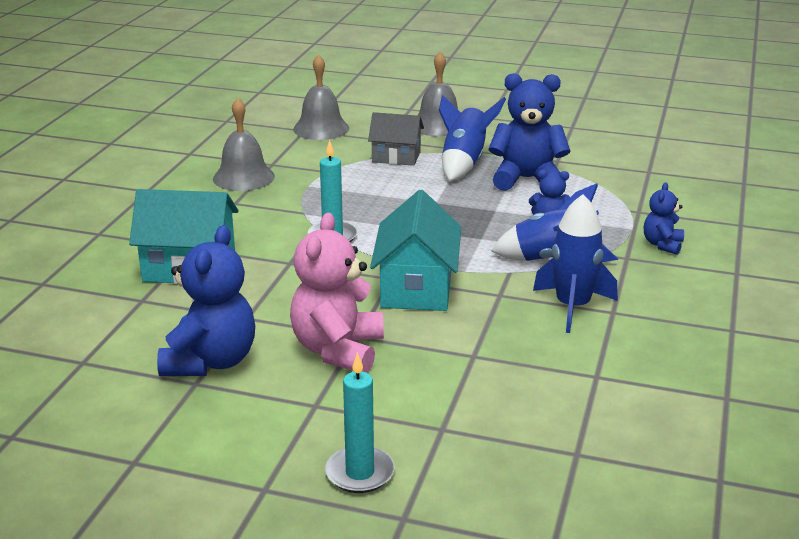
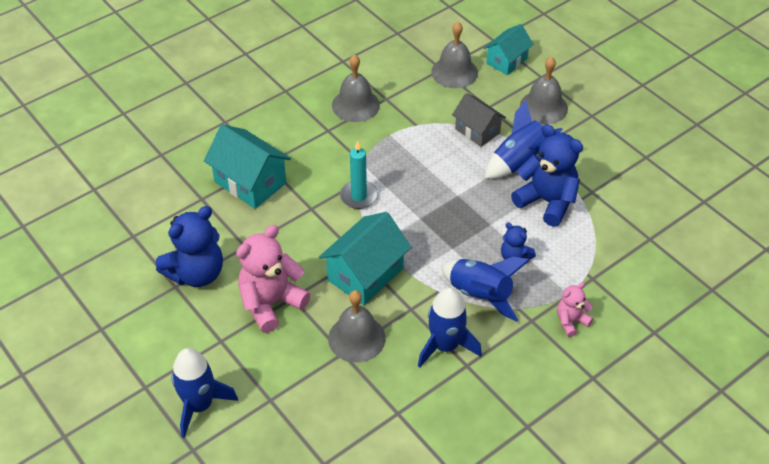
camera: 35 degrees right, 20 degrees up
(360, 473) = (199, 405): turquoise candle -> blue rocket
(363, 108) = (506, 61): none -> turquoise house
(473, 338) = (356, 338): none -> grey bell
(662, 245) = (571, 321): blue teddy bear -> pink teddy bear

